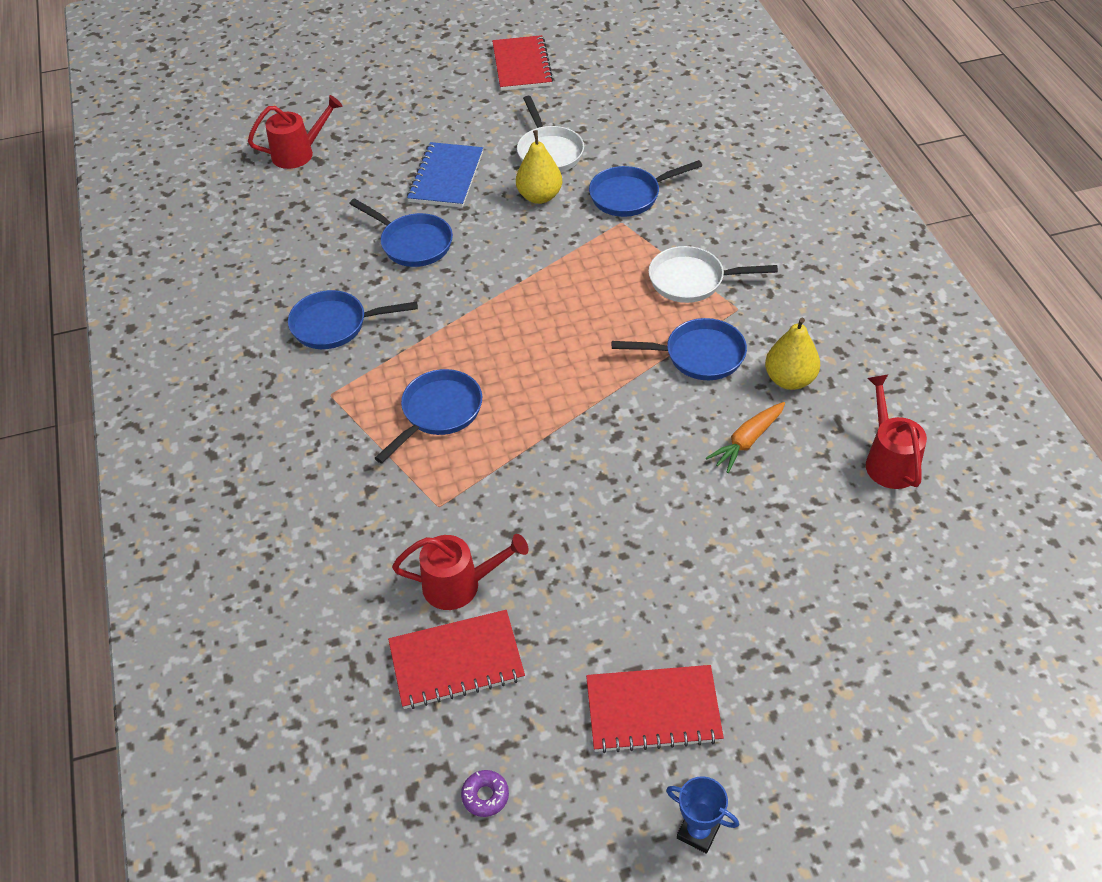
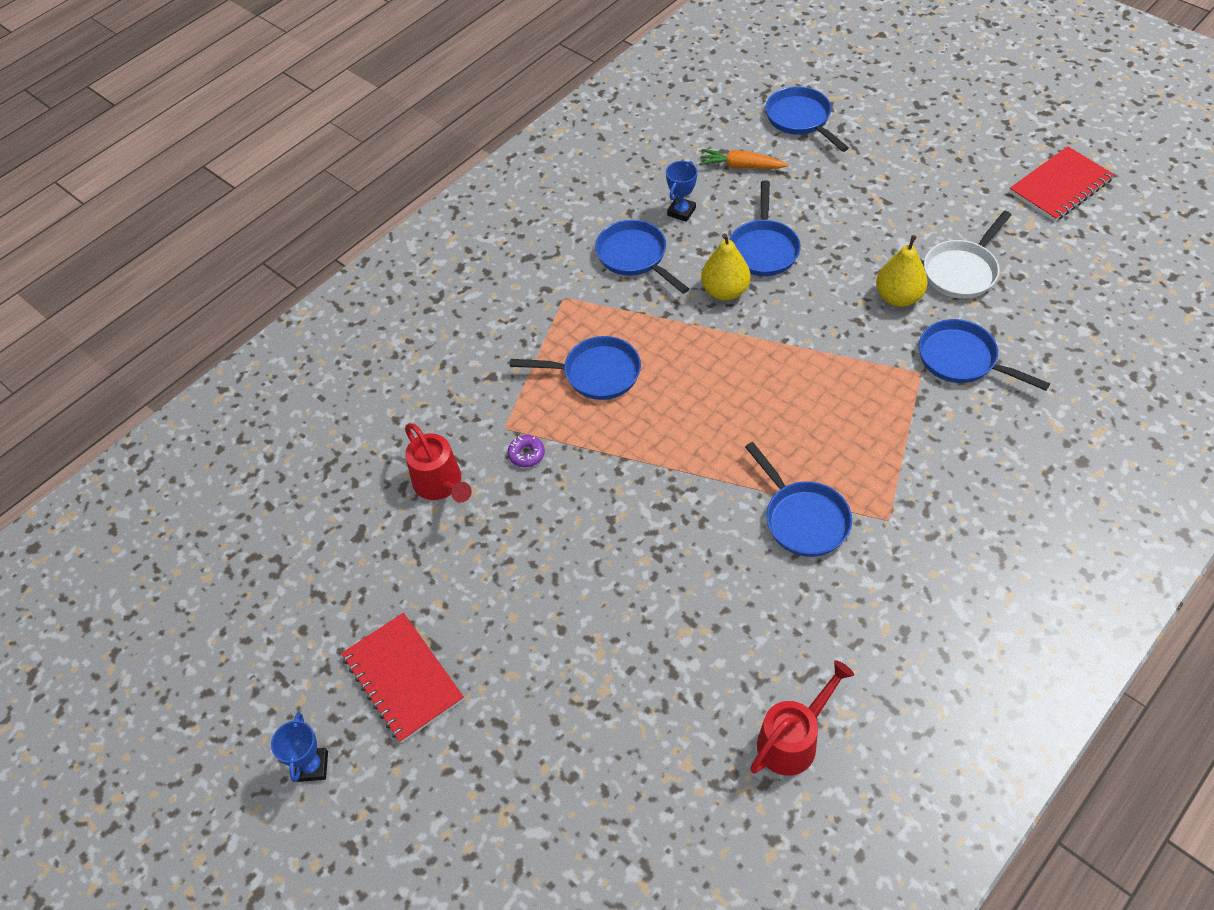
camera: 60 degrees right, 5 degrees up
(299, 153) = (800, 119): red watering can -> blue pan
(317, 271) = (681, 211): none -> blue trophy
(446, 177) = (861, 223): blue notebook -> none
(456, 661) = (372, 522): red notebook -> none
(485, 796) = (271, 605): purple donut -> purple donut (526, 454)
(692, 280) = (893, 465): white pan -> none
(747, 441) = (729, 608): orange carrot -> orange carrot (741, 166)
(789, 379) = (831, 606): yellow pear -> yellow pear (725, 291)

